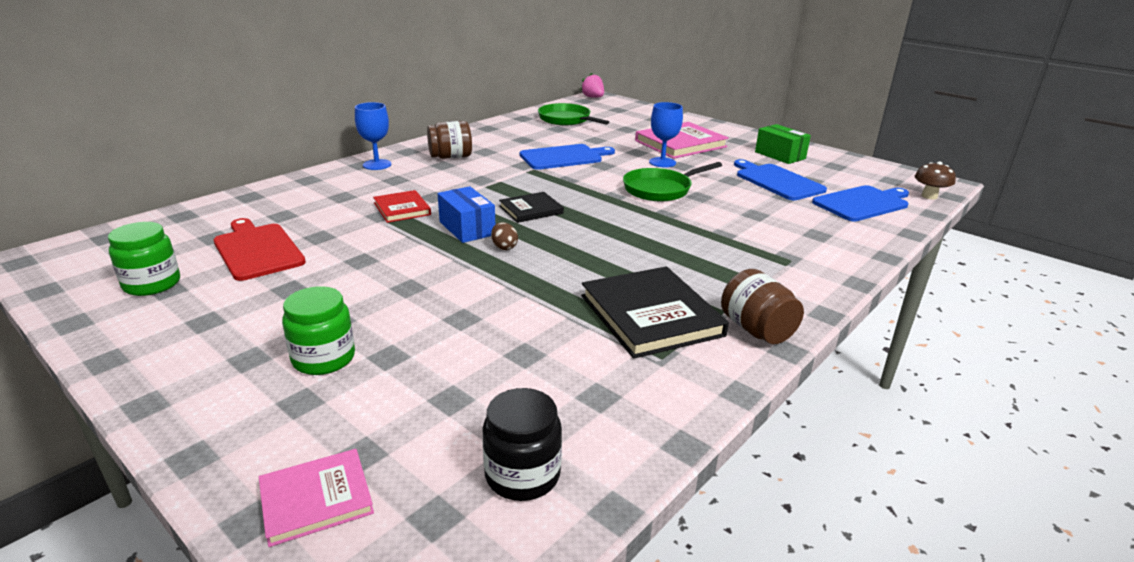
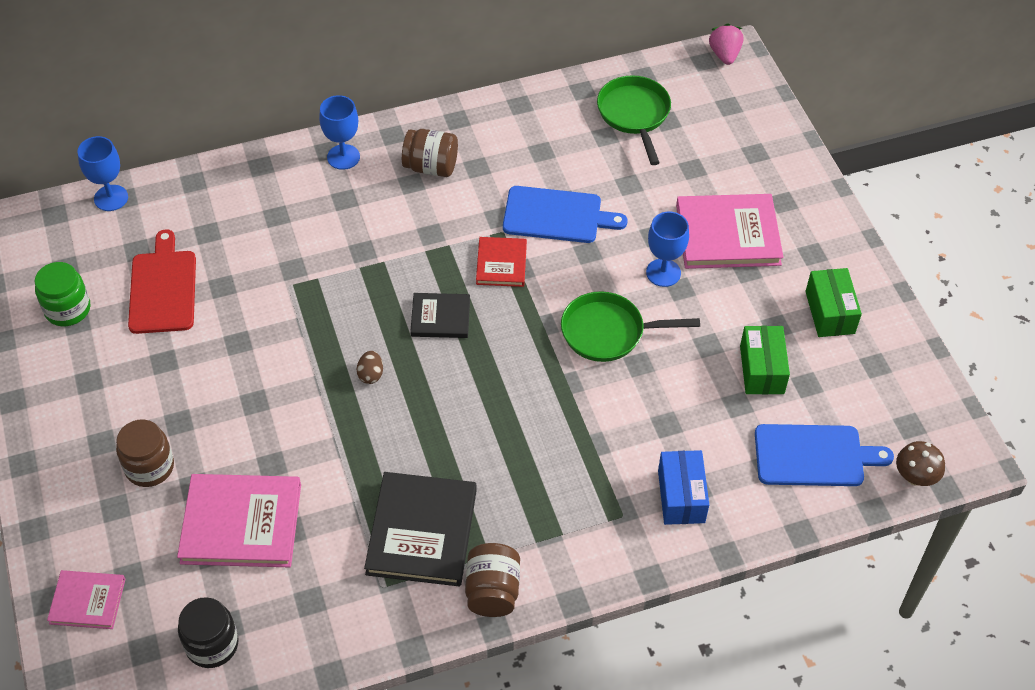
camera: 30 degrees right, 25 degrees up
(168, 218) = (111, 198): none -> blue goblet
(324, 358) = (149, 467): green jar -> brown jar
(402, 209) = (319, 264): red book -> red book (501, 264)
(467, 228) = (358, 327): blue box -> blue box (681, 496)
(467, 365) = (241, 523): none -> pink book
(777, 181) = (762, 369): blue cutting board -> green box

